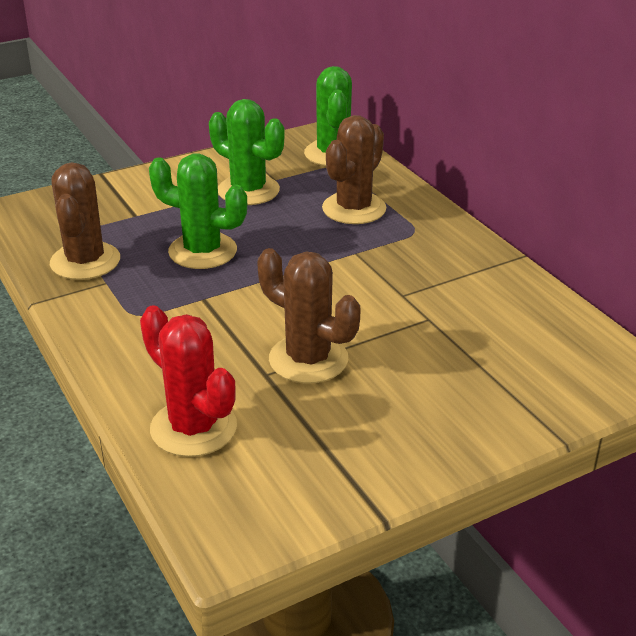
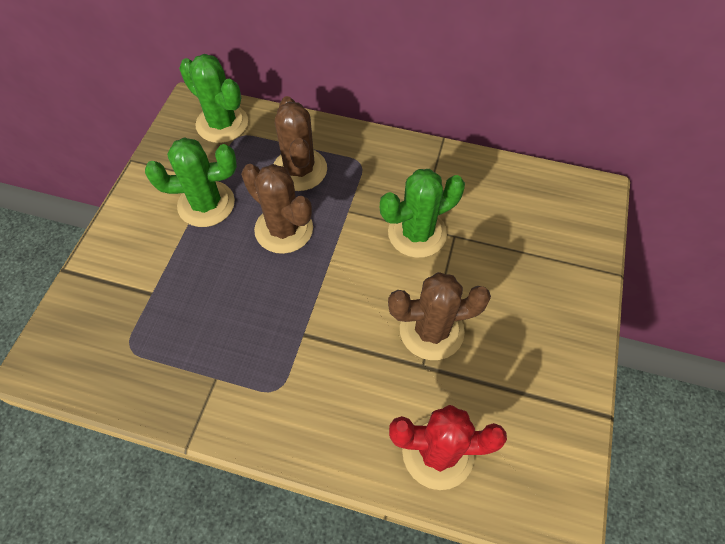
camera: 45 degrees left, 25 degrees up
(85, 261) = (173, 371): brown cactus -> brown cactus (284, 229)
(202, 251) = (248, 290): green cactus -> green cactus (417, 233)

